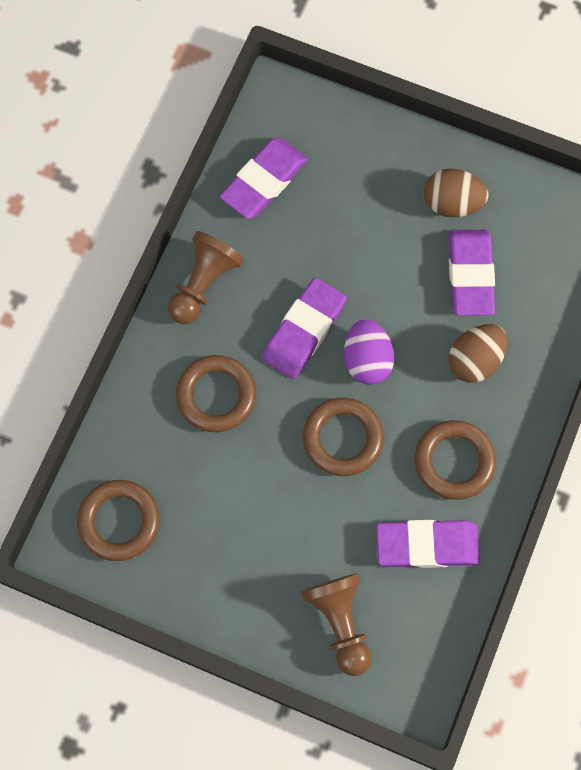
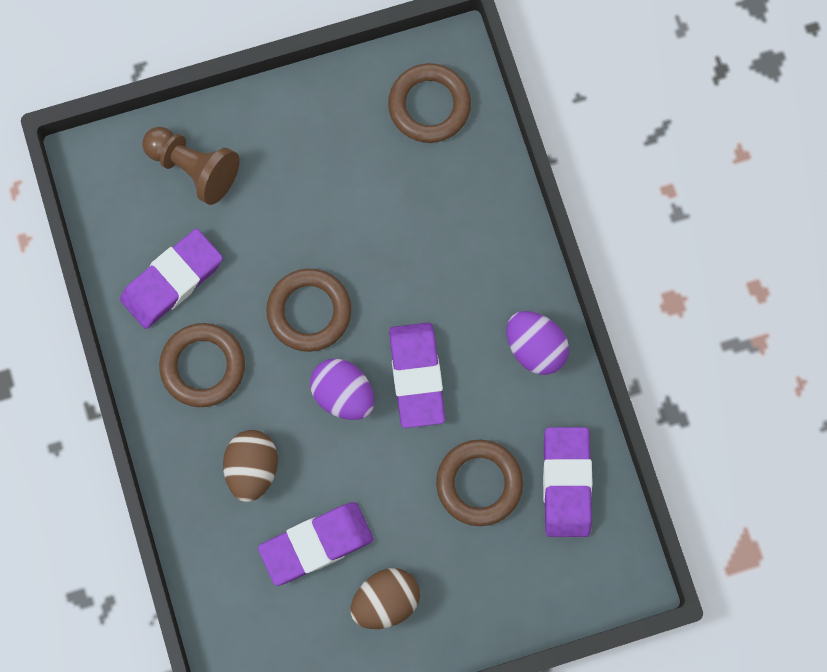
camera: 140 degrees right, 5 degrees up
(204, 284) = (535, 347): brown pawn -> purple egg
(216, 395) = (441, 263): brown ring -> brown ring (479, 483)
(470, 275) = (316, 544): purple eraser -> purple eraser turned 75 degrees counterclockwise

